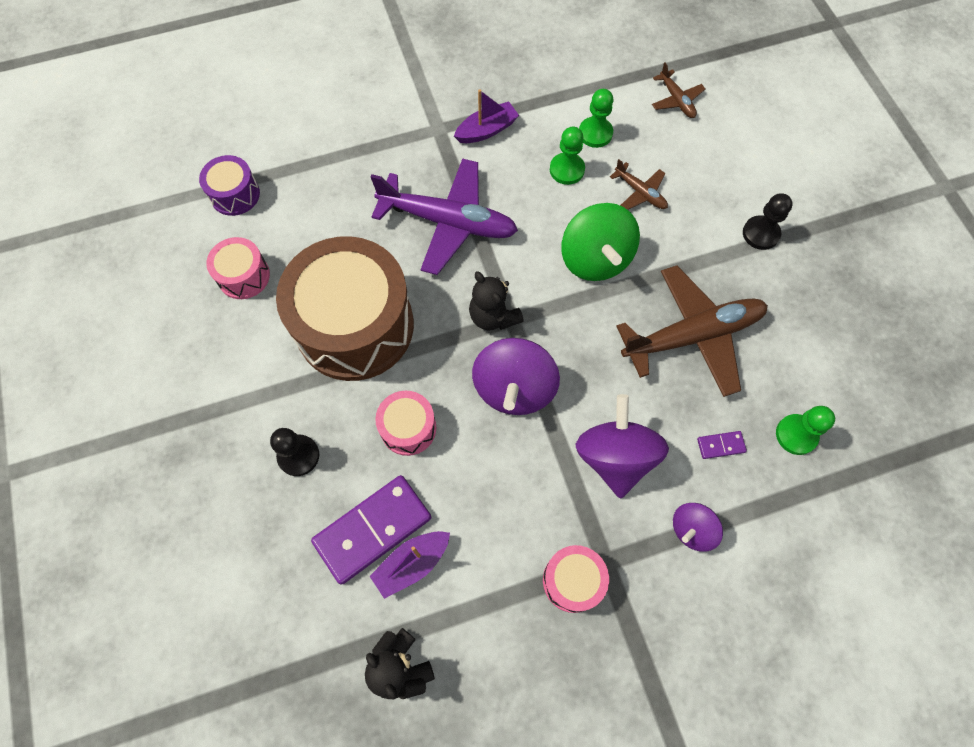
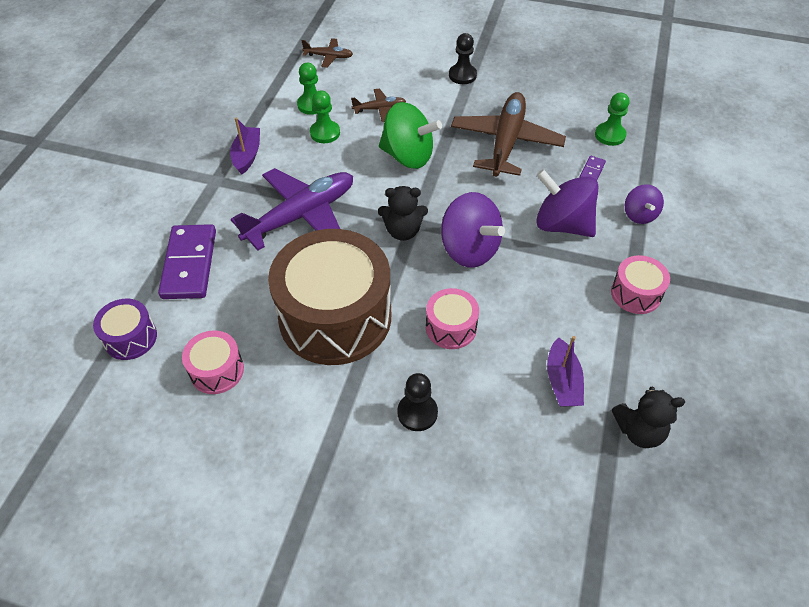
camera: 55 degrees left, 15 degrees down
(373, 530) = (518, 393): purple domino -> purple domino (189, 264)

